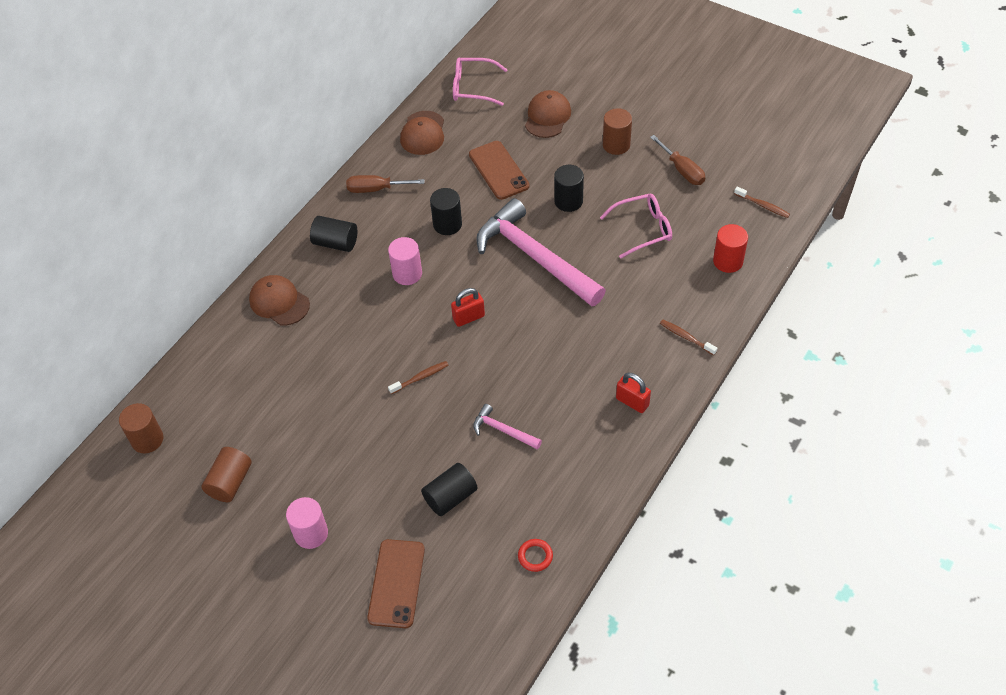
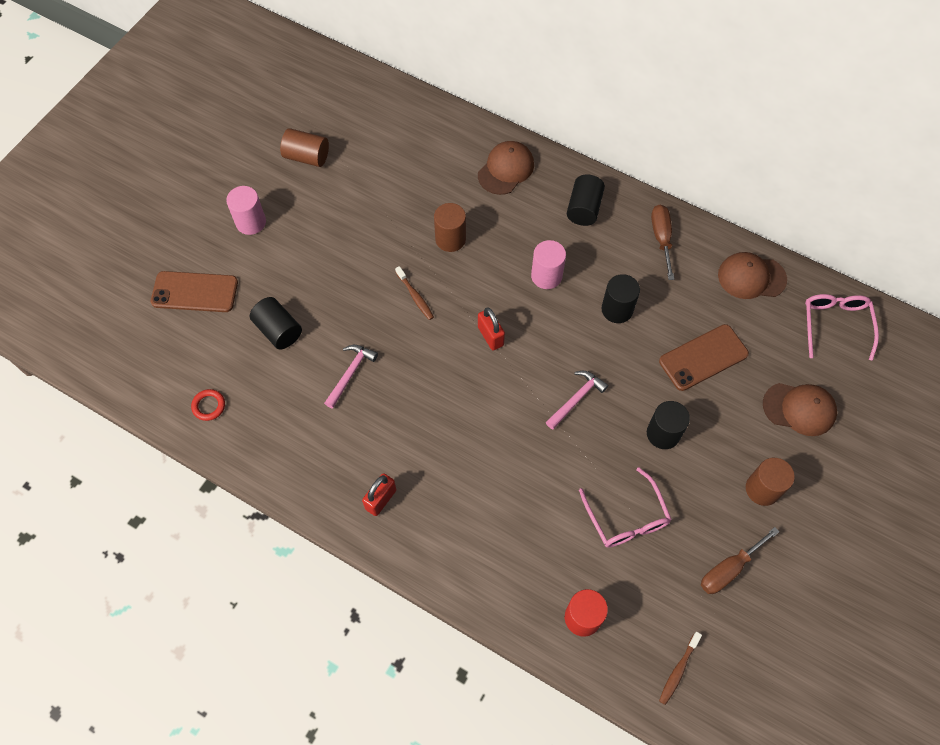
camera: 85 degrees right, 10 degrees up
(147, 439) = (353, 92): brown cylinder -> brown cylinder (450, 239)
(535, 257) = (576, 399): pink hammer -> pink hammer, size x0.44
(686, 337) = (467, 561): brown toothbrush -> none

